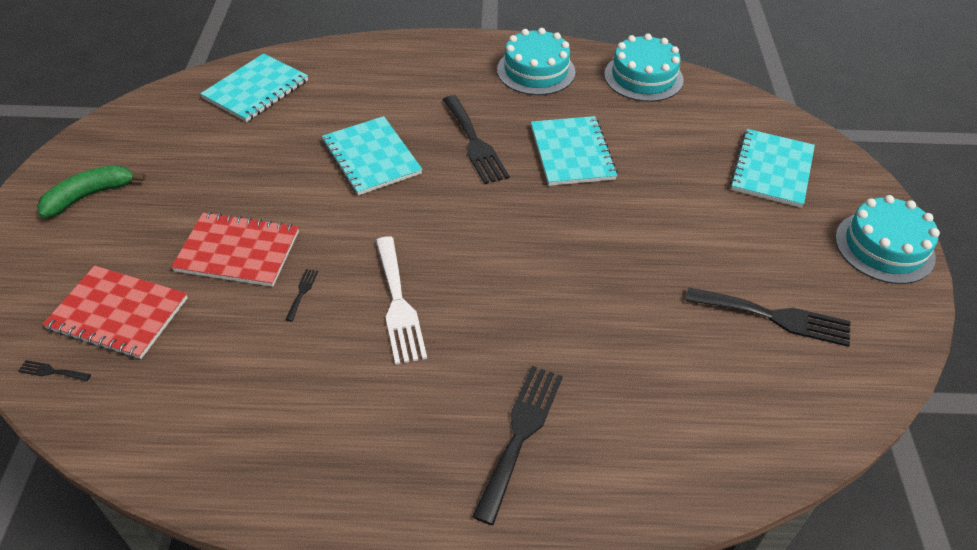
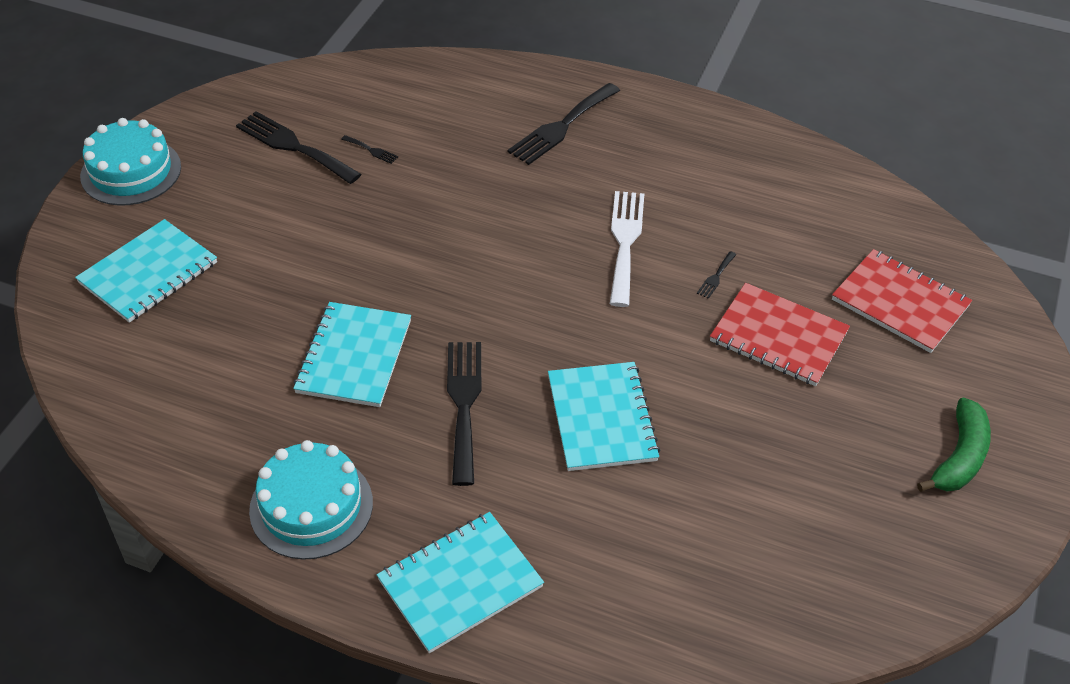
camera: 160 degrees left, 0 degrees up
(52, 371) = (953, 266): black fork -> black fork (371, 150)
(89, 196) = (959, 457): green banana -> green banana turned 45 degrees counterclockwise
(256, 90) = (739, 590): turquoise notebook -> turquoise notebook (460, 583)
(643, 77) = (170, 449): turquoise cake -> none

